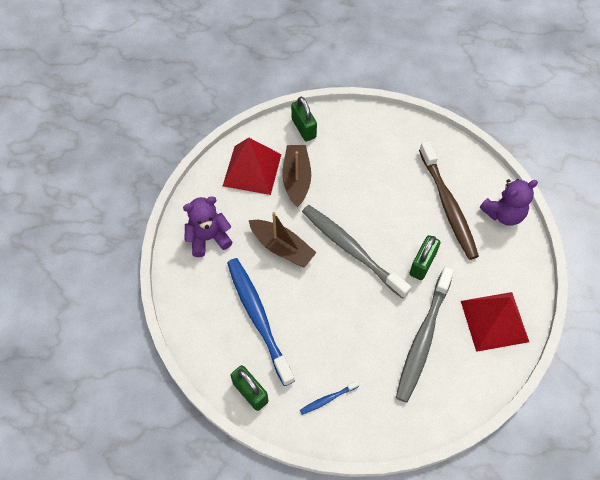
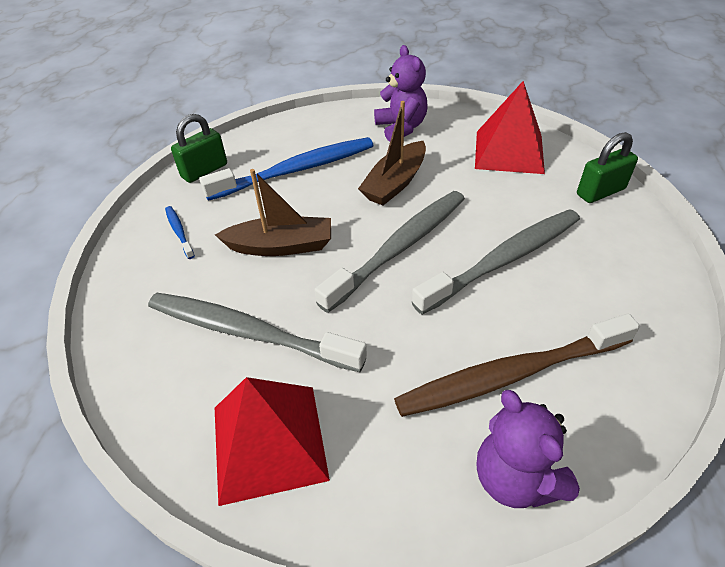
camera: 90 degrees right, 15 degrees down
(296, 179) = (507, 190): brown boat -> brown boat (281, 246)
(365, 193) = (504, 260): none -> grey toothbrush
(422, 264) = (382, 333): green padlock -> none

